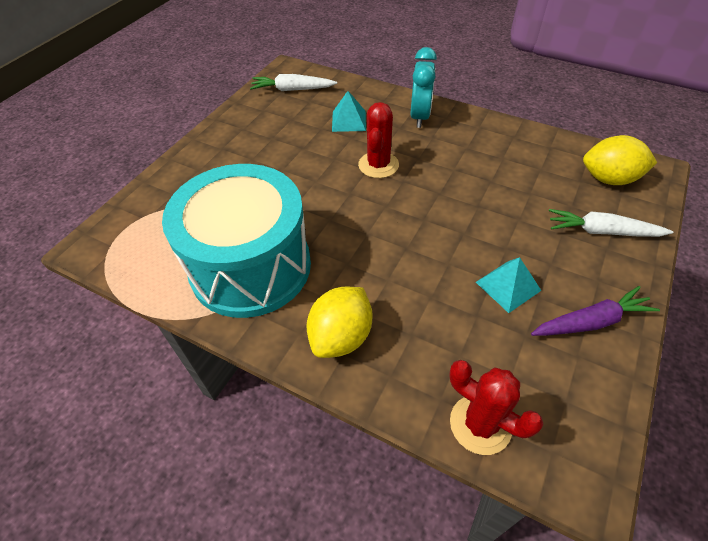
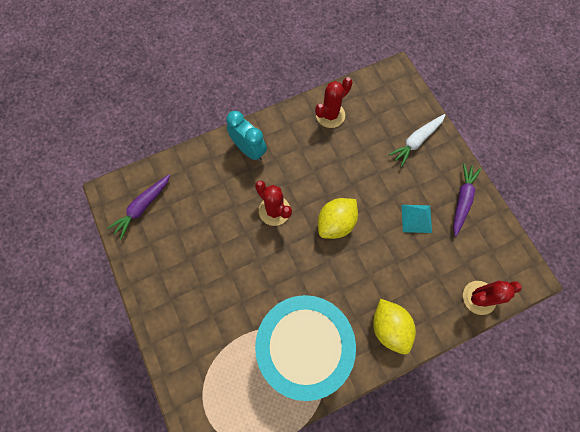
camera: 55 degrees left, 20 degrees up
(292, 89) = (143, 207): white carrot -> purple carrot
(349, 121) = (214, 195): turquoise pyramid -> none
(530, 148) = (330, 115): none -> red cactus
(609, 179) = (385, 101): yellow lemon -> yellow lemon (336, 223)

